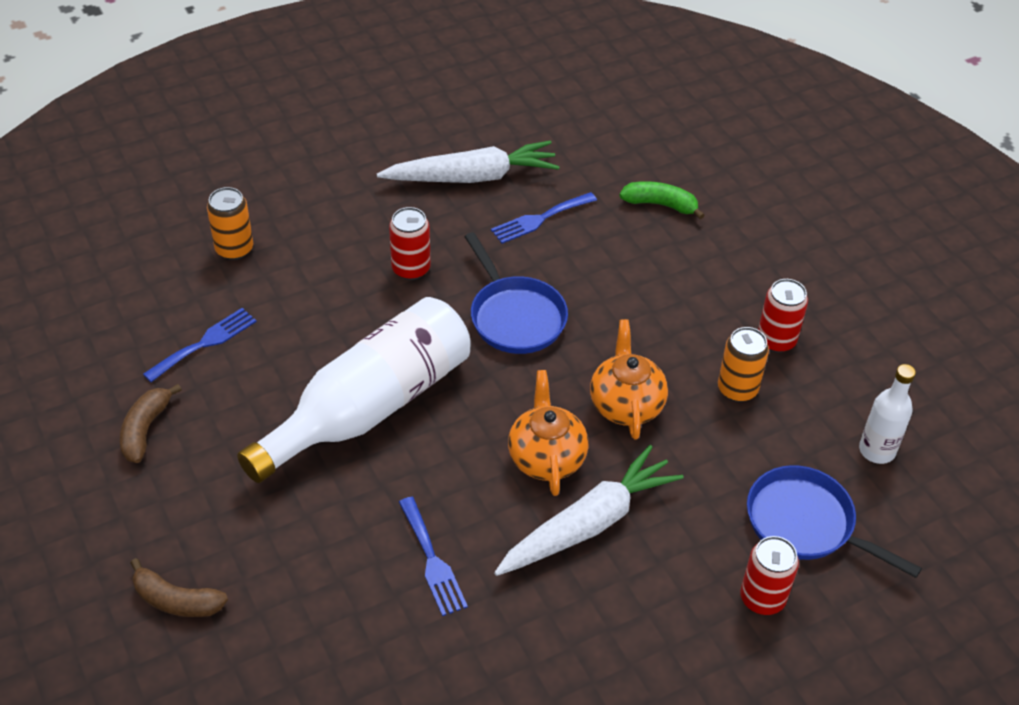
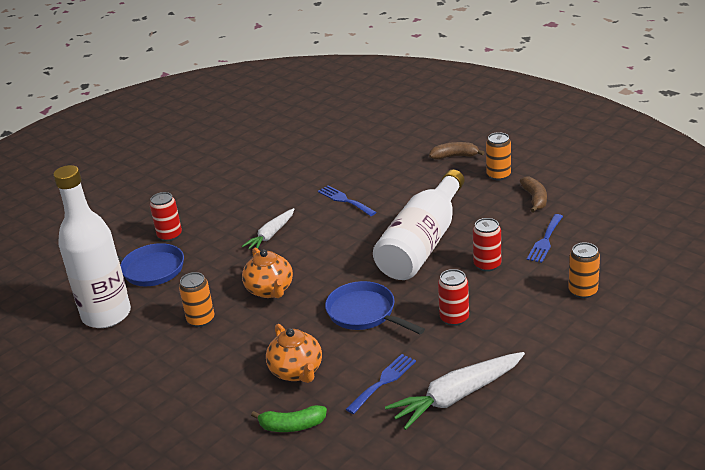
camera: 165 degrees right, 15 degrees down
(148, 512) = (498, 175): none -> orange can
(546, 457) = (307, 253): orange teapot -> orange teapot (297, 371)
(588, 524) = (271, 235): white carrot -> white carrot, size x0.62
(776, 340) = (178, 356): red can -> red can (487, 265)
(877, 450) = (106, 315): white bottle -> white bottle, size x2.07

